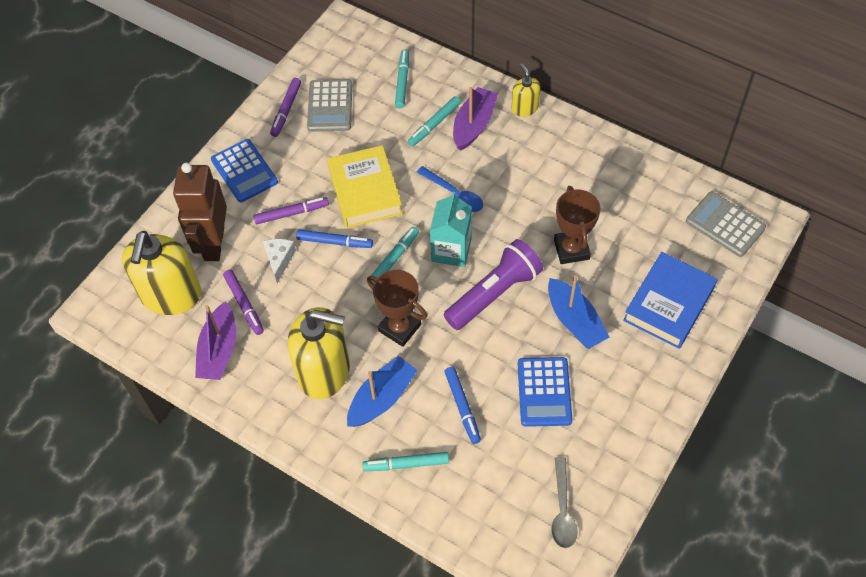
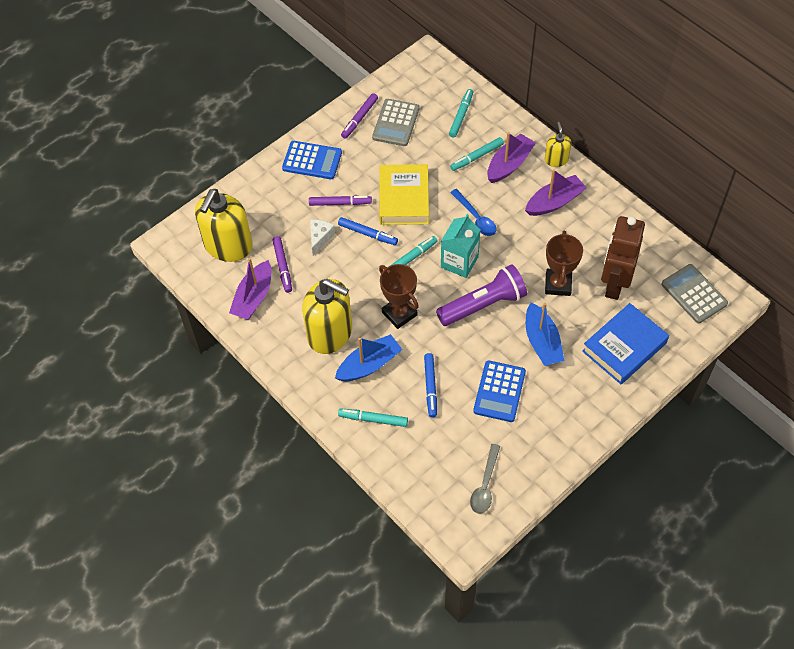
camera: 15 degrees right, 0 degrees up
(213, 243) = (272, 213): brown robot -> brown robot (614, 284)
(244, 171) = (312, 161): blue calculator -> blue calculator turned 60 degrees counterclockwise
(537, 156) = (554, 202): none -> purple boat

